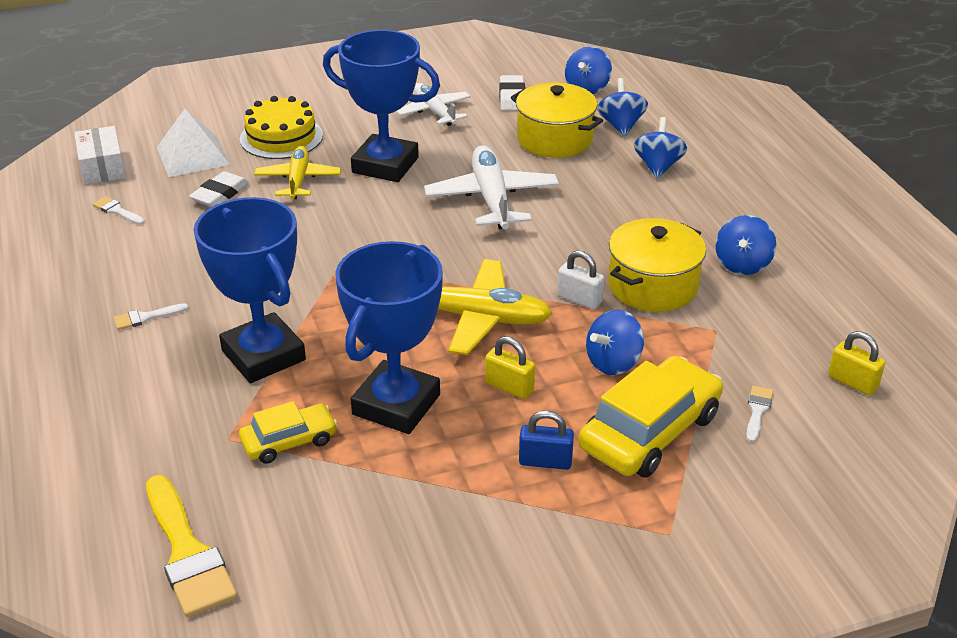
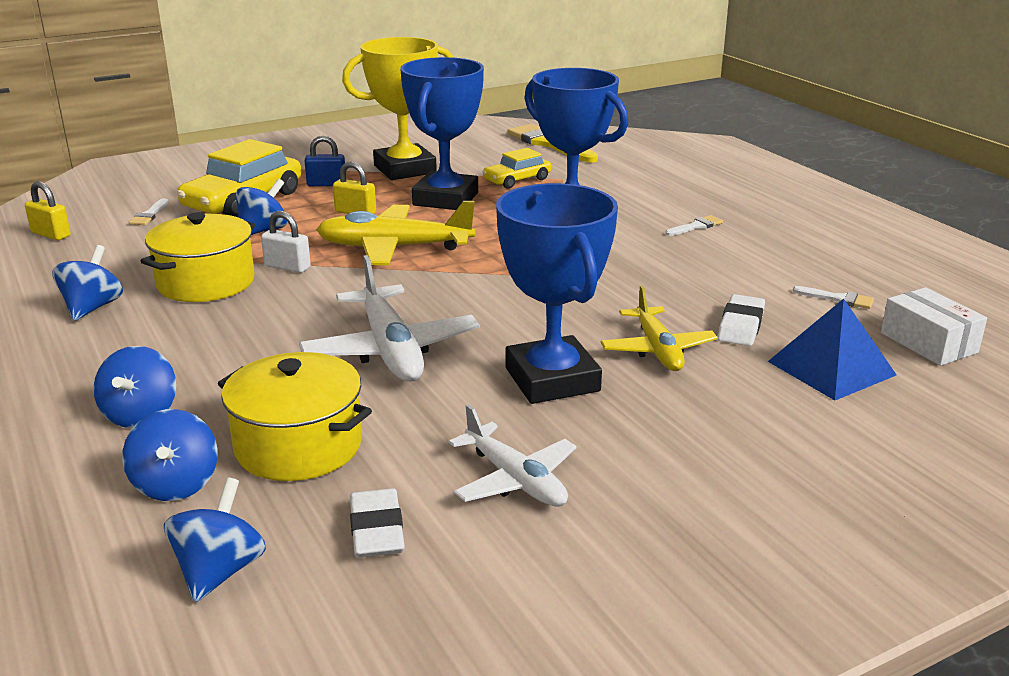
camera: 170 degrees right, 10 degrees down
(193, 156) = (831, 368): white pyramid -> blue pyramid
(281, 137) = (735, 407): yellow cake -> none
(385, 165) = (552, 379): blue trophy -> blue trophy turned 60 degrees clockwise
(433, 492) = (405, 169): none -> yellow trophy

